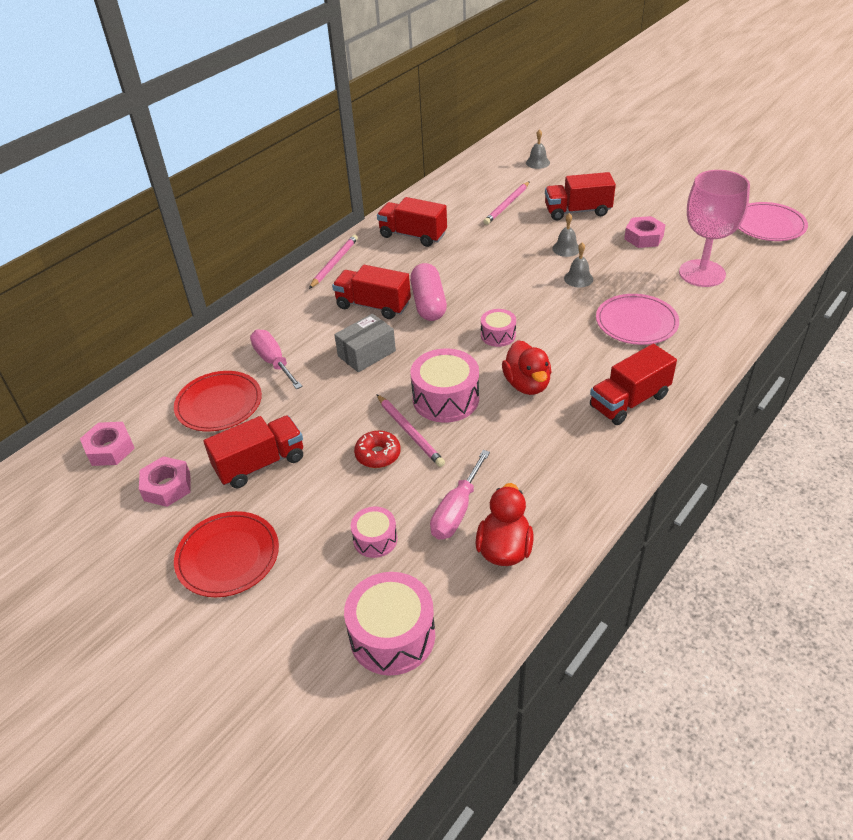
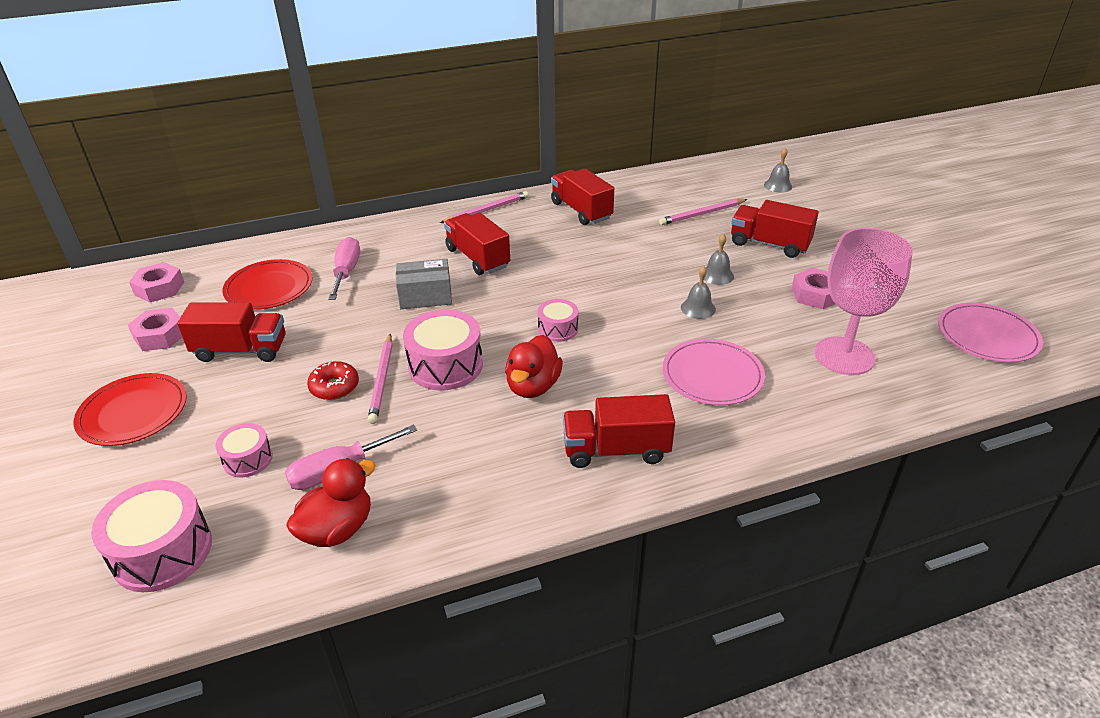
camera: 30 degrees right, 5 degrees down
(428, 303) = (527, 275): pink capsule -> none

